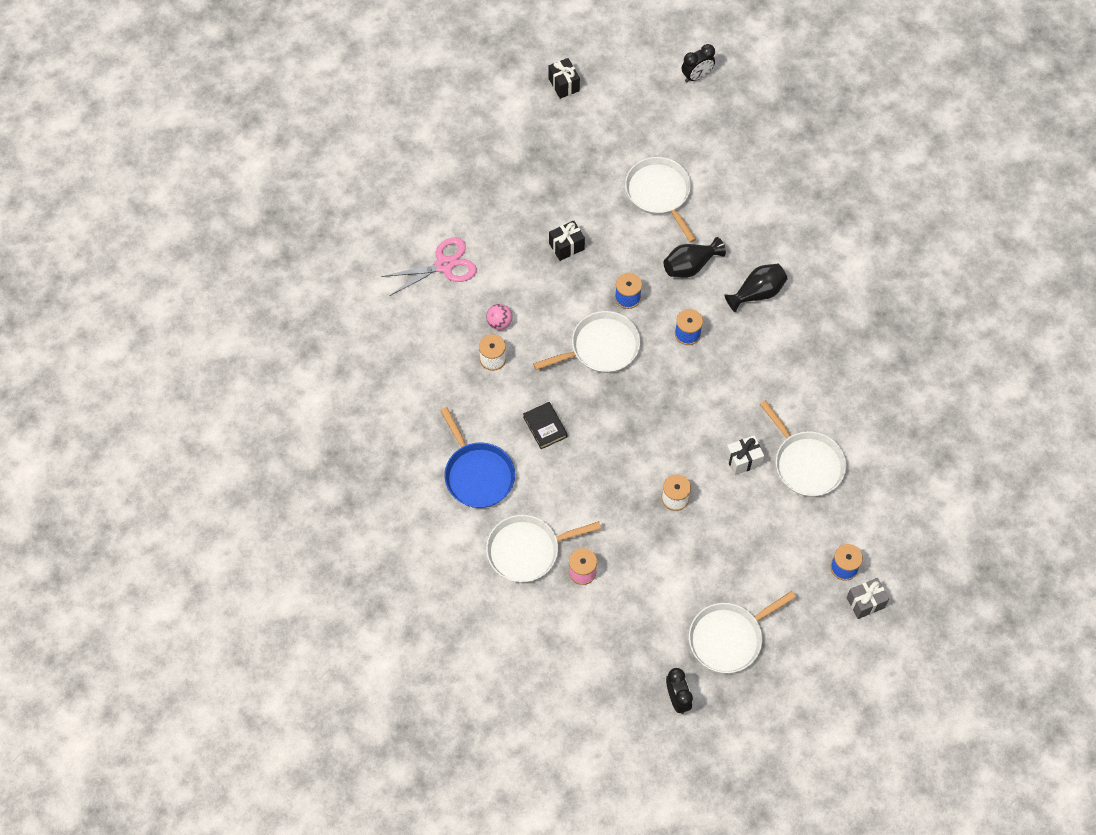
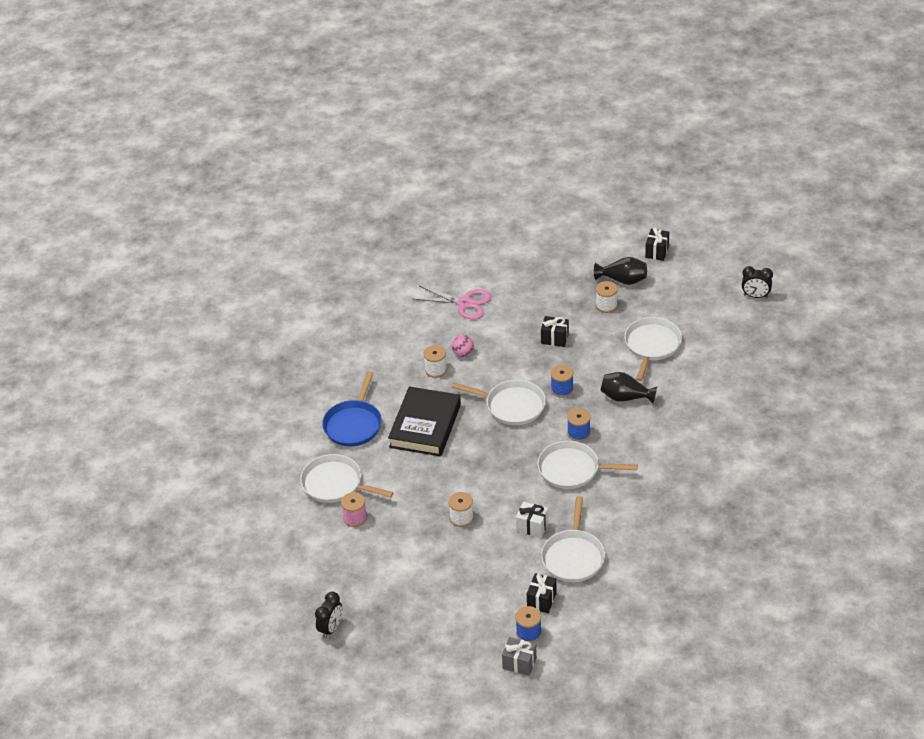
camera: 45 degrees right, 20 degrees down
(545, 427) = (425, 426): black book -> black book, size x2.13
(577, 177) = (606, 305): none -> white spool
(728, 638) = (403, 618): white pan -> white pan (572, 469)
(757, 293) = (654, 440): black vase -> black vase (623, 280)
(823, 527) = (541, 600): none -> black gift

